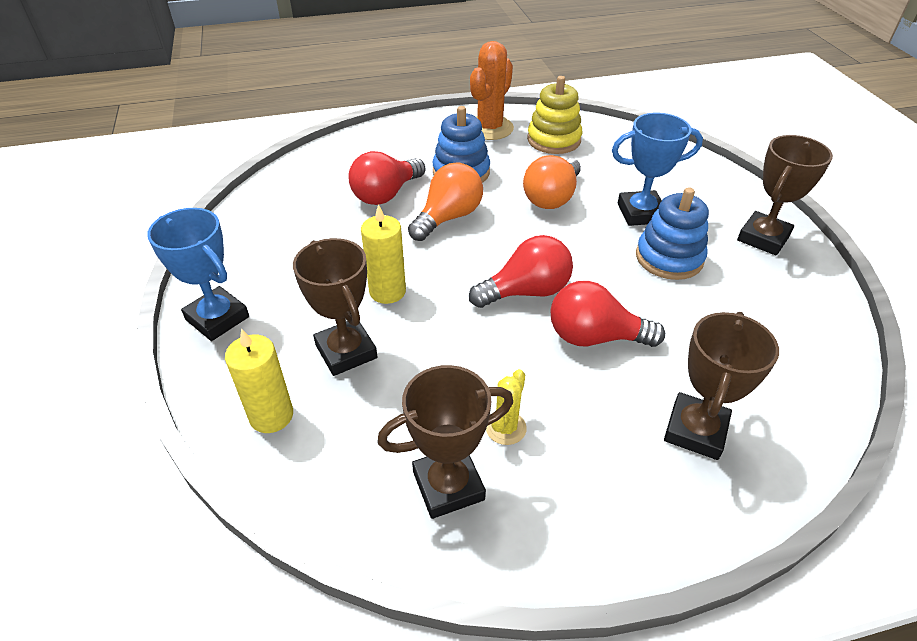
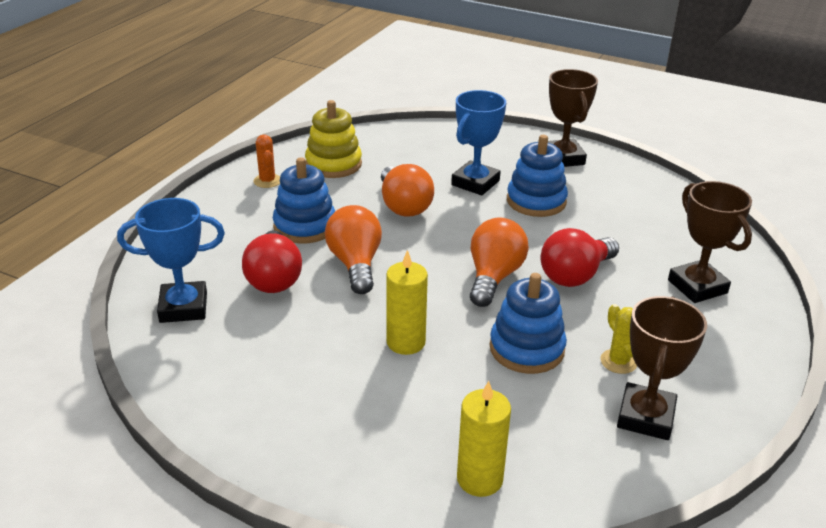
camera: 50 degrees left, 10 degrees down
(217, 318) = (310, 460): blue trophy -> blue trophy (183, 307)
(346, 351) = (451, 400): brown trophy -> none
(455, 360) = (526, 349): none -> blue stacking toy
(490, 128) = (267, 181): orange cactus -> orange cactus, size x0.54
(526, 292) = (493, 277): red light bulb -> orange light bulb

